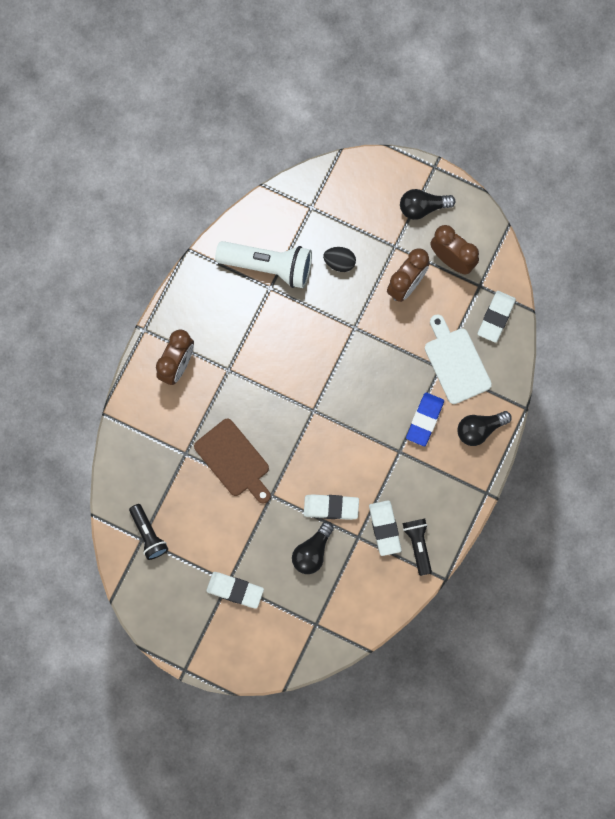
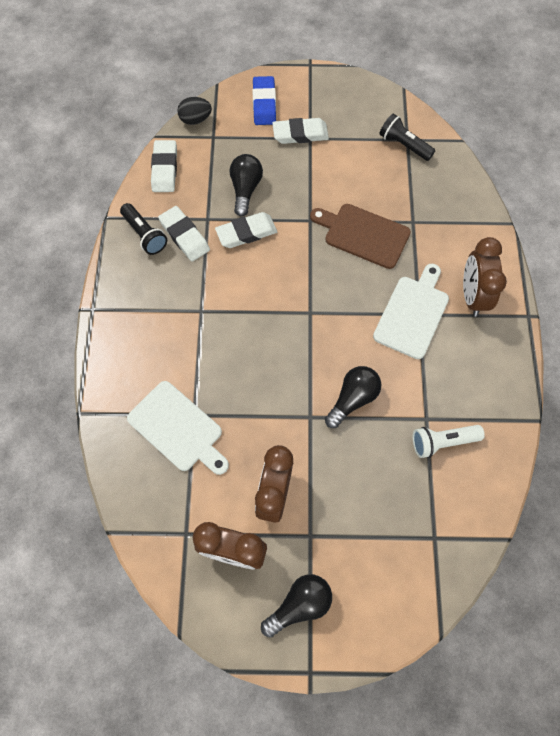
camera: 155 degrees right, 10 degrees down
(233, 372) = (412, 314): none -> white cutting board
(268, 266) = (442, 442): white flashlight -> white flashlight, size x0.57
(339, 262) = (365, 484): black egg -> black egg (195, 120)
(425, 420) = (187, 352): blue eraser -> blue eraser (264, 104)
(479, 429) = (123, 368): black light bulb -> black light bulb (353, 399)
(496, 317) = (151, 502): white eraser -> white eraser (164, 169)

